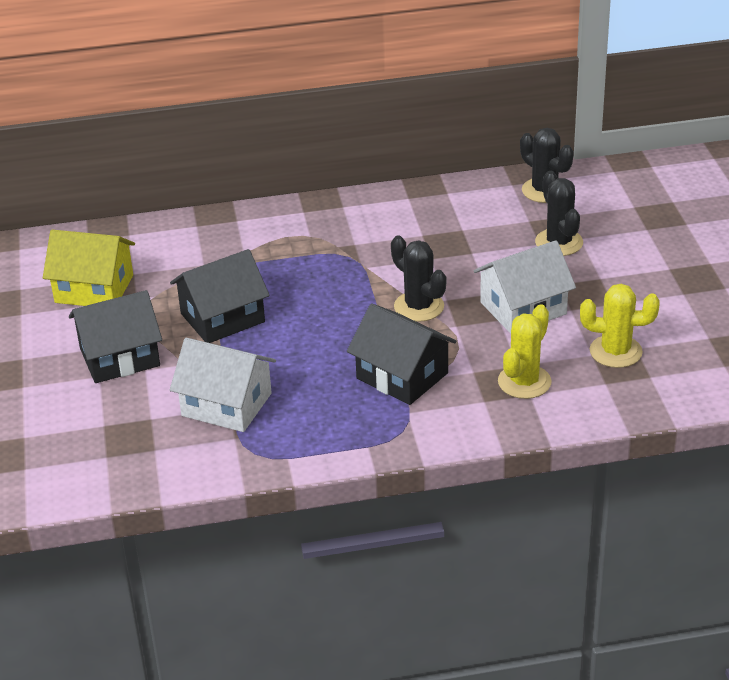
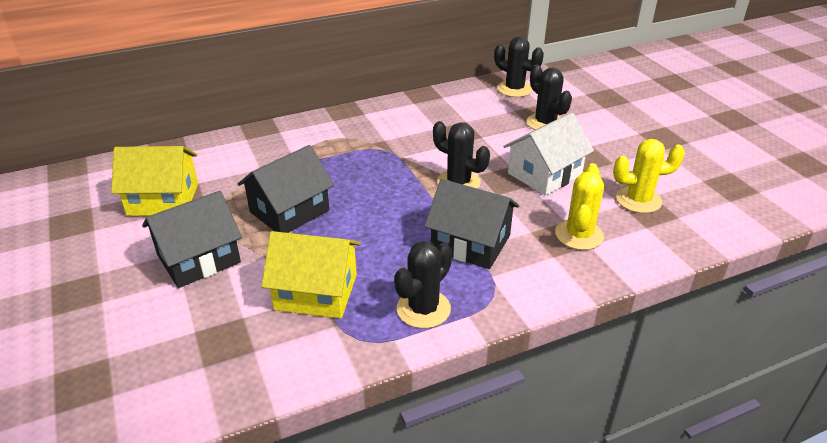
camera: 15 degrees left, 0 degrees up
(226, 404) = (316, 292): white house -> yellow house
(326, 434) = (423, 309): none -> black cactus

